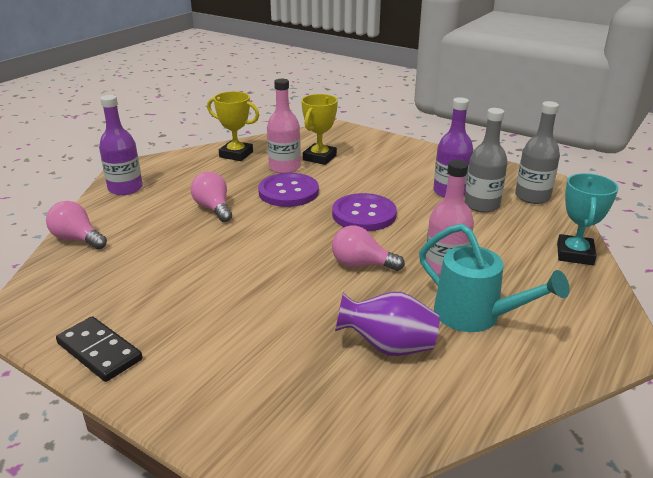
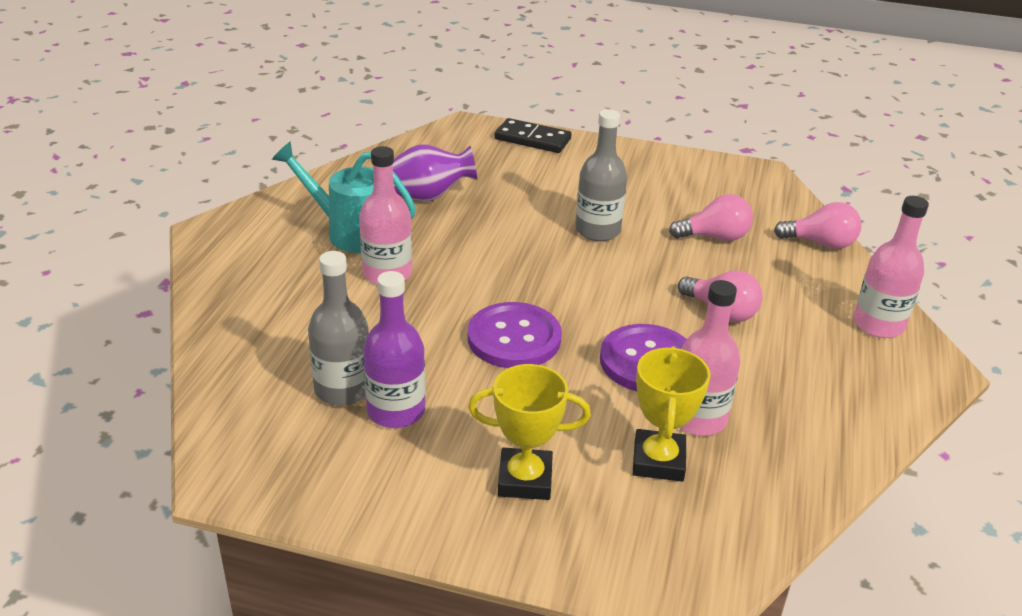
camera: 160 degrees right, 5 degrees up
(99, 351) = (659, 161): black domino -> black domino (532, 139)
(125, 188) = (878, 324): purple bottle -> pink bottle
(236, 154) = (811, 438): yellow trophy -> yellow trophy (525, 479)
(361, 265) = (484, 265): pink light bulb -> pink light bulb (715, 237)
(532, 197) = (256, 425): grey bottle -> grey bottle (598, 230)
(575, 254) = (223, 322): turquoise trophy -> none

